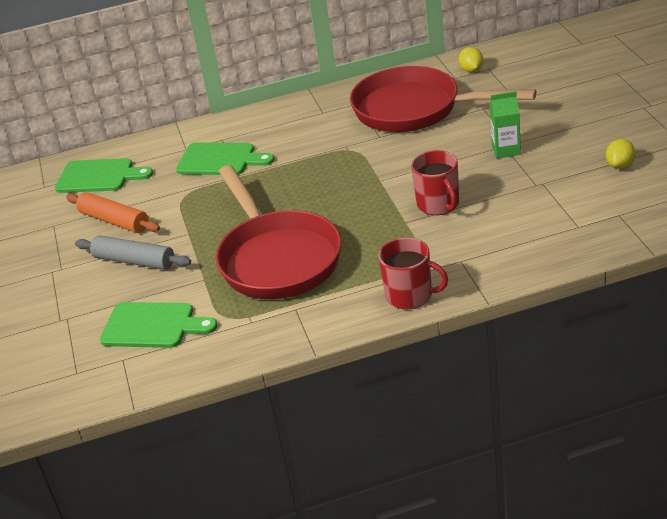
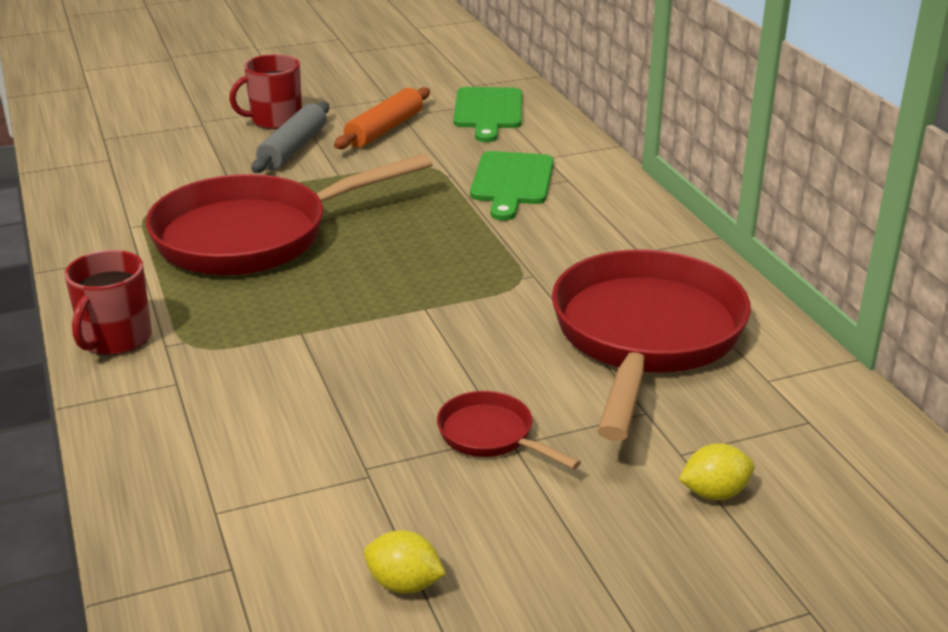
camera: 80 degrees right, 5 degrees down
(153, 326) = (159, 170): green cutting board -> none
(438, 204) = (338, 362): red mug -> red mug (275, 120)
(471, 70) = (797, 400): yellow lemon -> yellow lemon (714, 493)
(506, 150) = (491, 436): green carton -> red pan

